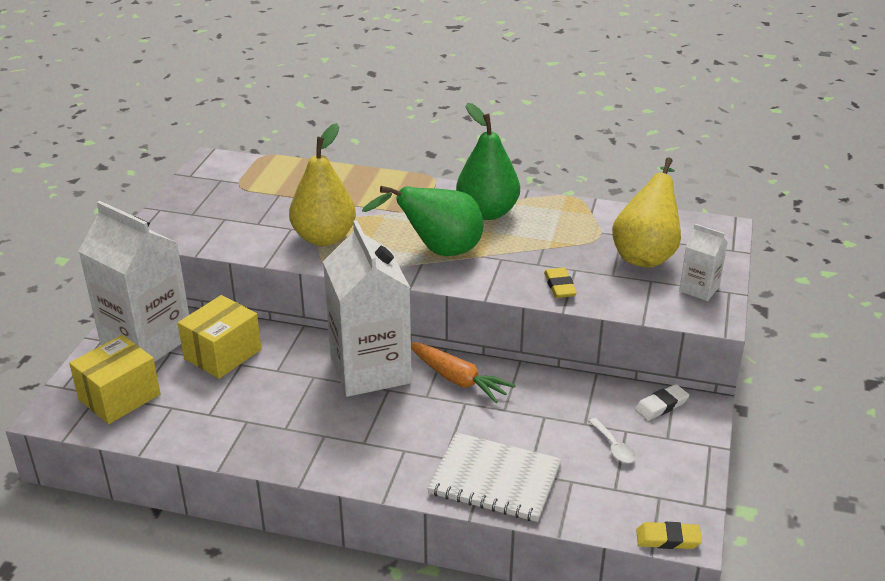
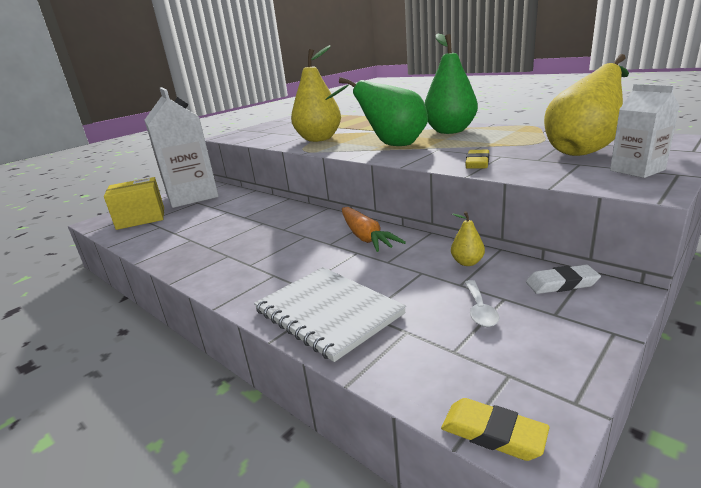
camera: 30 degrees right, 10 degrees down
(222, 354) = (223, 206): yellow box -> none
(370, 369) = (305, 223): white carton -> none
(577, 396) = (467, 262): none -> yellow pear

